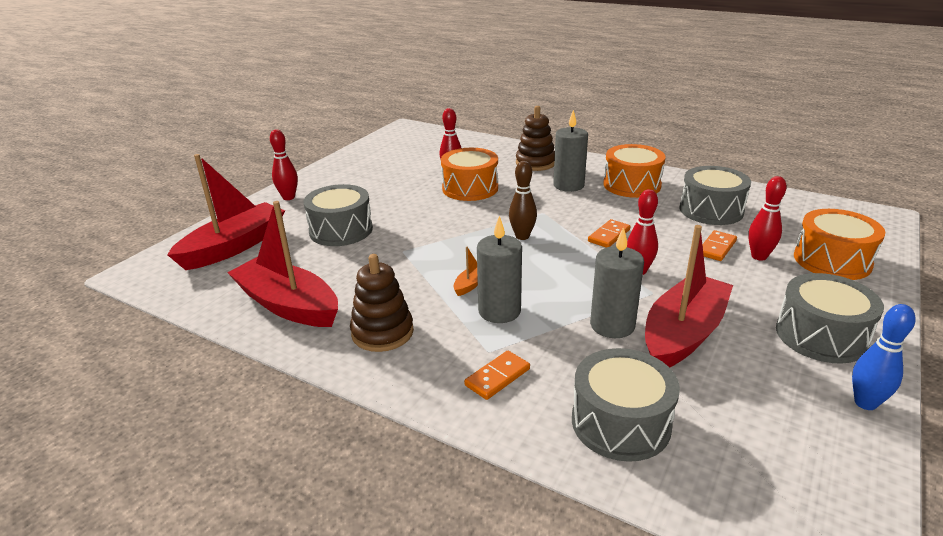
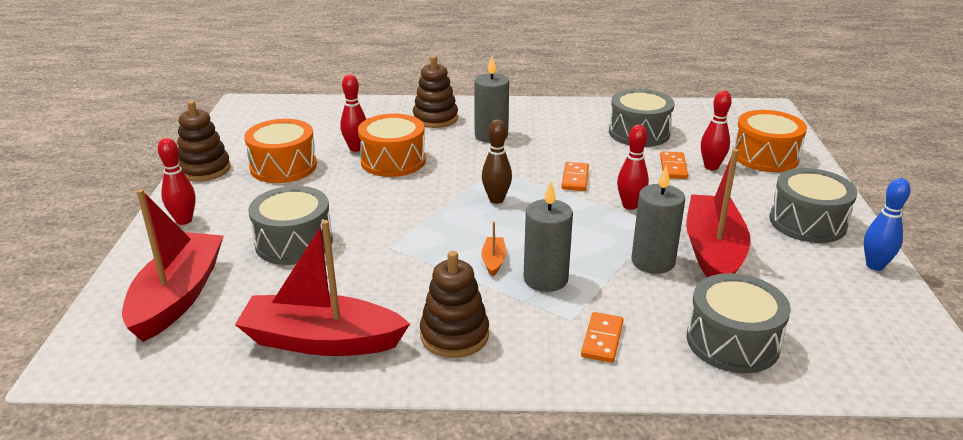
camera: 30 degrees left, 0 degrees up
(335, 166) = (204, 169): none -> brown stacking toy
(632, 185) = (550, 123): orange drum -> orange drum (283, 167)

